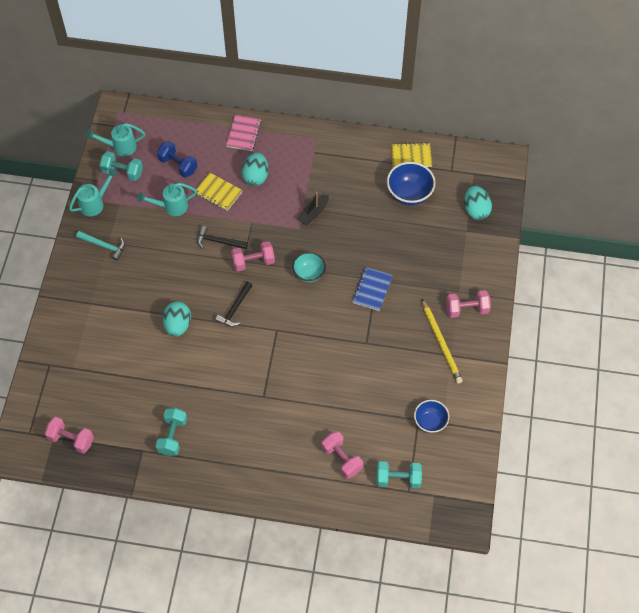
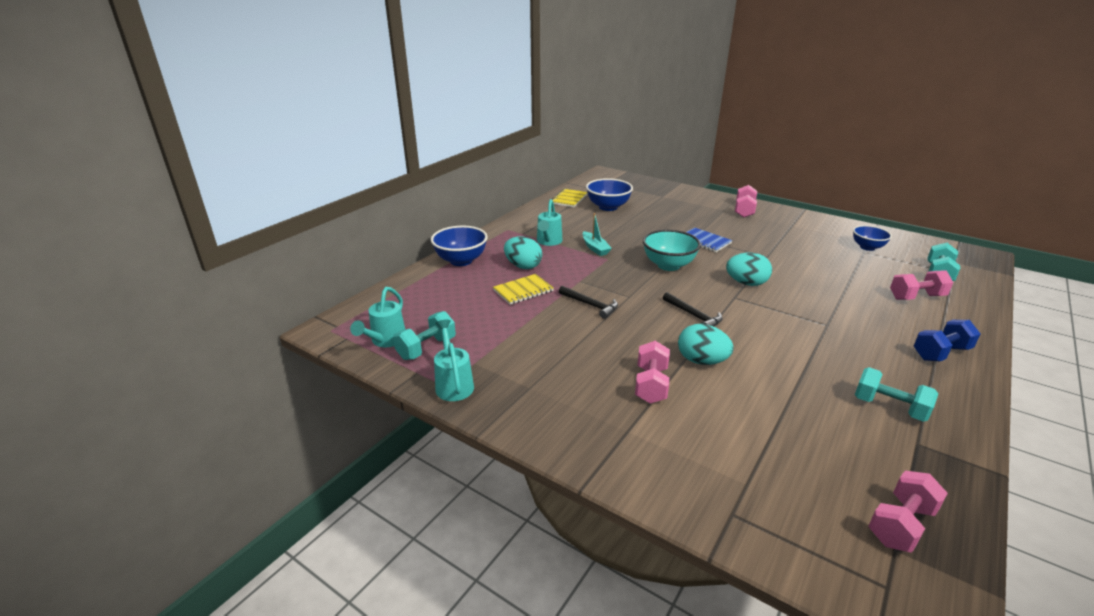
camera: 65 degrees left, 30 degrees down
(104, 246) = (533, 393): turquoise hammer -> none
(171, 207) = (515, 324): turquoise watering can -> turquoise watering can (548, 242)
(178, 165) = (459, 307): blue dumbbell -> blue dumbbell (940, 353)
(218, 241) = (591, 305): black hammer -> black hammer turned 90 degrees counterclockwise
(243, 133) = (461, 261): pink notebook -> blue bowl
(253, 262) = (634, 291): pink dumbbell -> pink dumbbell (651, 385)
(309, 274) = (668, 265): turquoise bowl -> turquoise bowl, size x1.51
(313, 213) = (595, 248): black boat -> turquoise boat
(441, 343) = (777, 226): yellow pencil -> none
(476, 210) = (644, 189): turquoise egg -> turquoise egg (746, 283)

